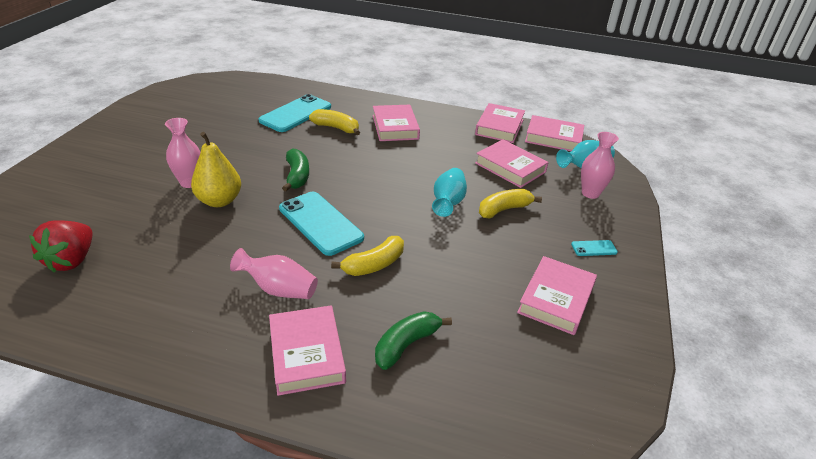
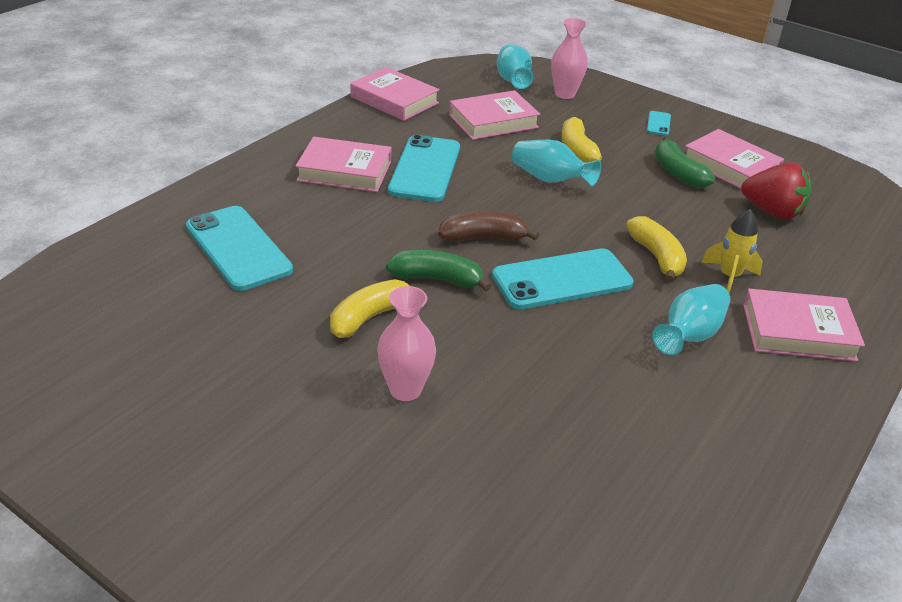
camera: 70 degrees left, 0 degrees up
(71, 260) = (585, 539): red strawberry -> red strawberry (772, 212)
(219, 201) = (473, 363): yellow pear -> none
(279, 289) = (689, 335): pink vase -> turquoise vase
(336, 128) = (314, 219): yellow banana -> yellow banana (370, 317)
(352, 185) = (483, 238): none -> brown banana
(367, 307) = (729, 277): none -> yellow rocket
(406, 345) = (787, 265): green banana -> green banana (678, 173)
(420, 152) = (425, 169): none -> turquoise phone
(553, 138) = (441, 77): pink book -> none

